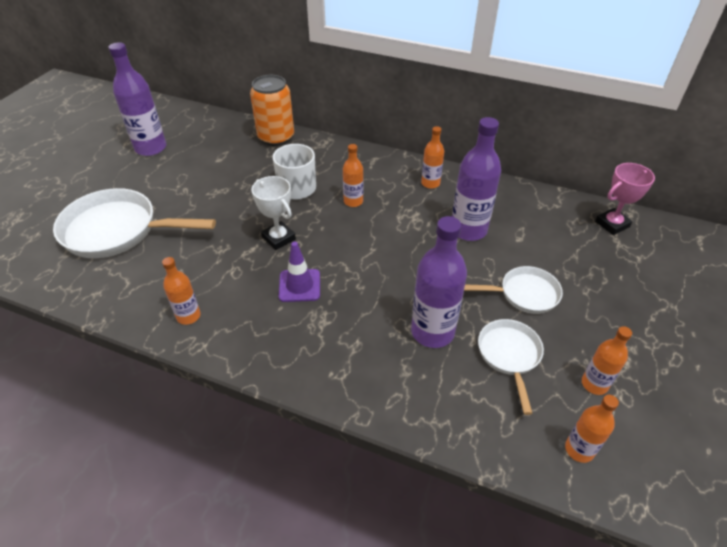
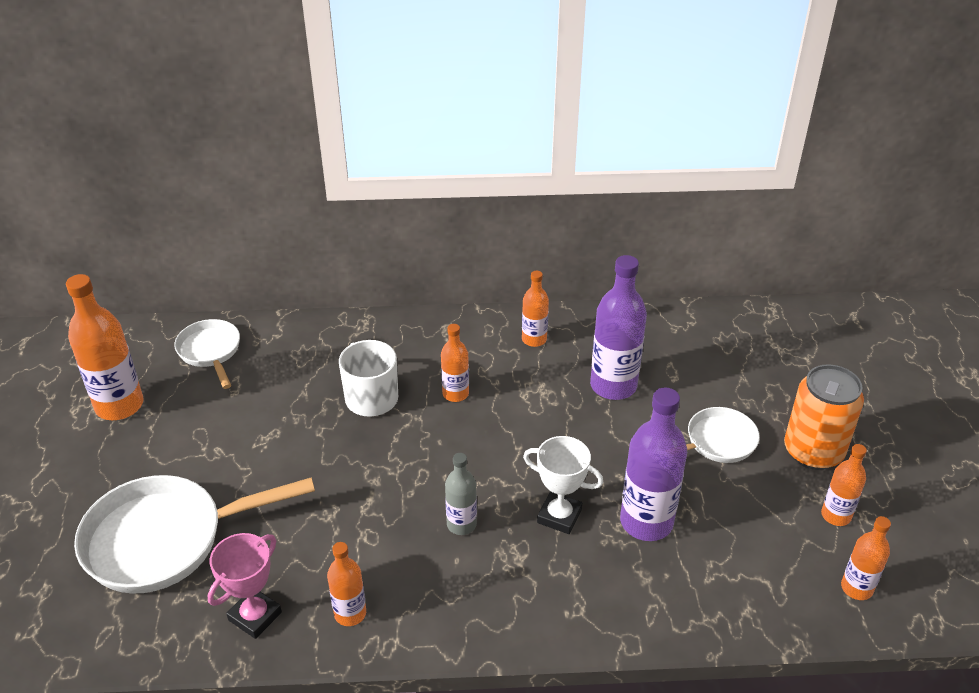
camera: 25 degrees left, 5 degrees down
(151, 148) = (119, 405): purple bottle -> orange bottle
(276, 137) = (293, 335): orange can -> orange can (813, 451)
(278, 238) = (394, 474): white trophy -> white trophy (559, 516)
(299, 285) = (461, 524): purple traffic cone -> grey bottle
(509, 355) = (739, 517): white pan -> white pan (210, 351)
(612, 224) = (761, 327): pink trophy -> pink trophy (255, 616)

